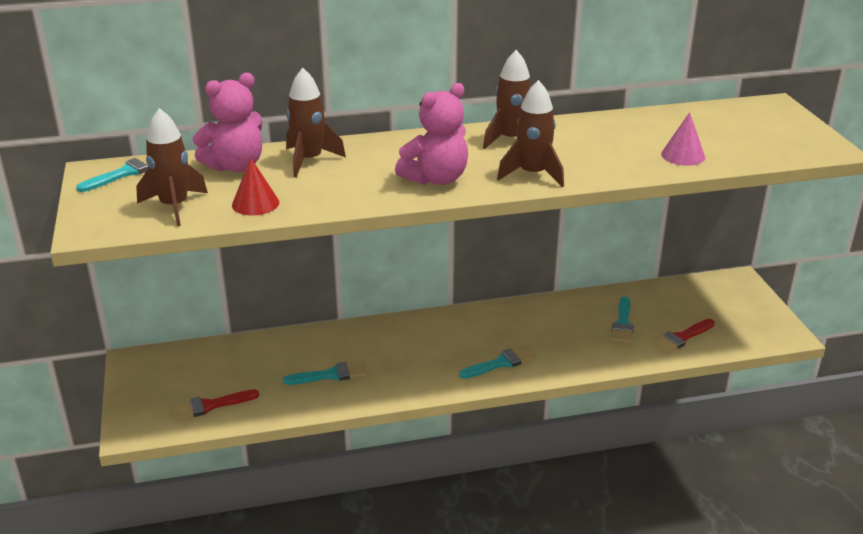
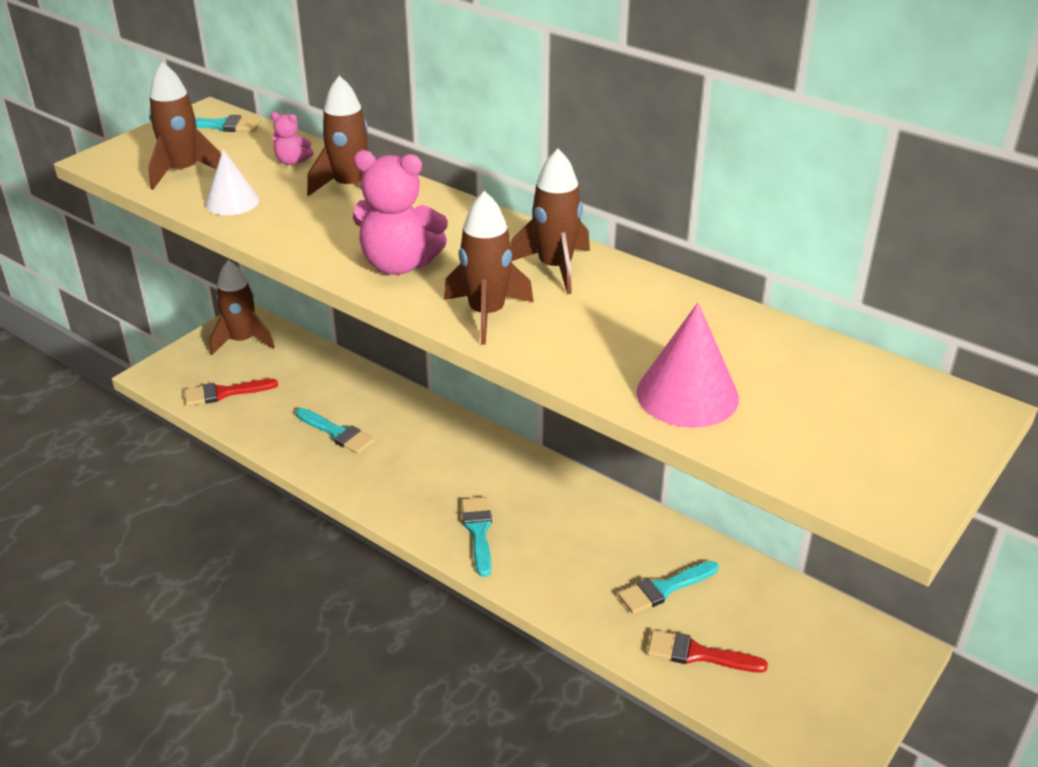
camera: 50 degrees right, 5 degrees up
(159, 371) = (242, 341): none -> brown rocket
(210, 406) = (224, 393): red brush -> red brush turned 45 degrees counterclockwise
(235, 166) = (292, 161): pink teddy bear -> pink teddy bear, size x0.49
(255, 203) = (232, 202): red cone -> white cone
(501, 363) = (478, 531): turquoise brush -> turquoise brush turned 120 degrees counterclockwise
(683, 155) = (687, 394): pink cone -> pink cone, size x1.51

